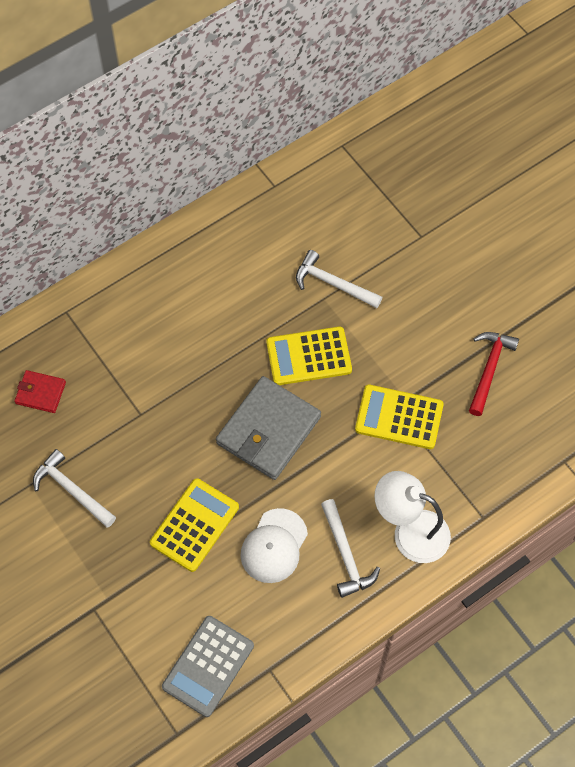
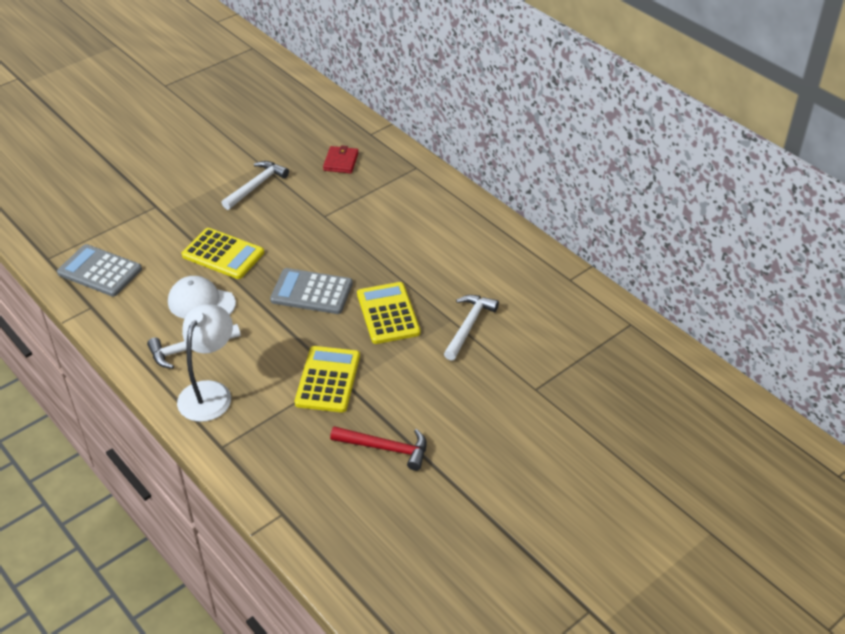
camera: 85 degrees right, 20 degrees down
(268, 430) = (311, 292): grey wallet -> grey calculator

